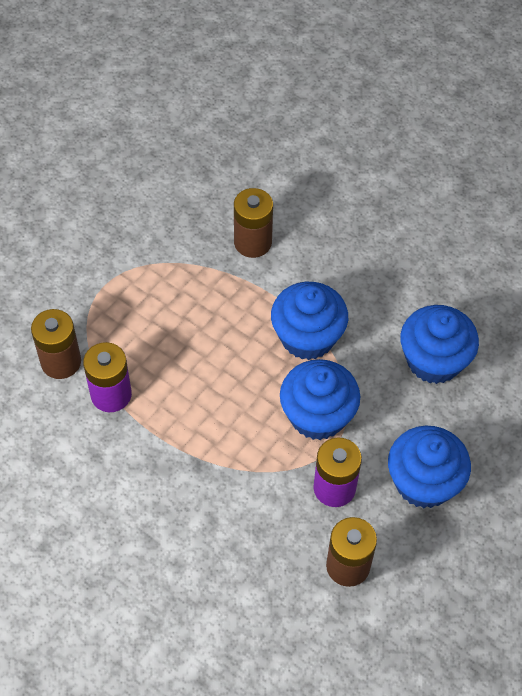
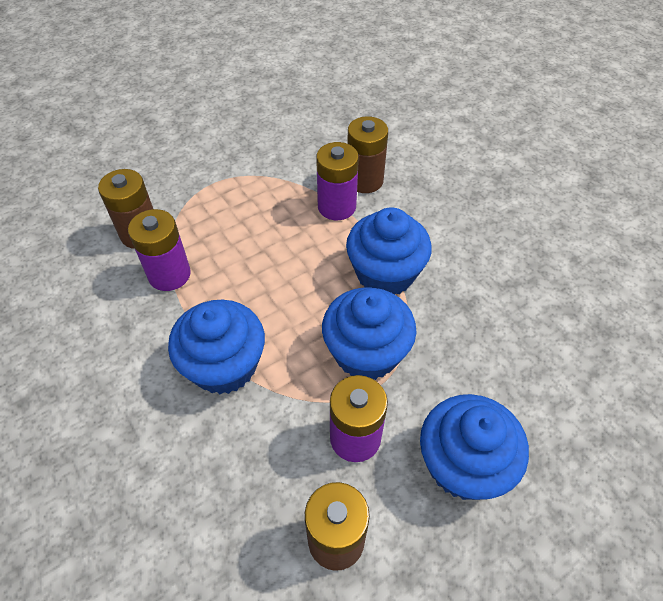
camera: 20 degrees right, 5 degrees down
(237, 279) = (336, 206): none -> purple battery
(434, 360) = (513, 332): blue cupcake -> blue cupcake (224, 366)

